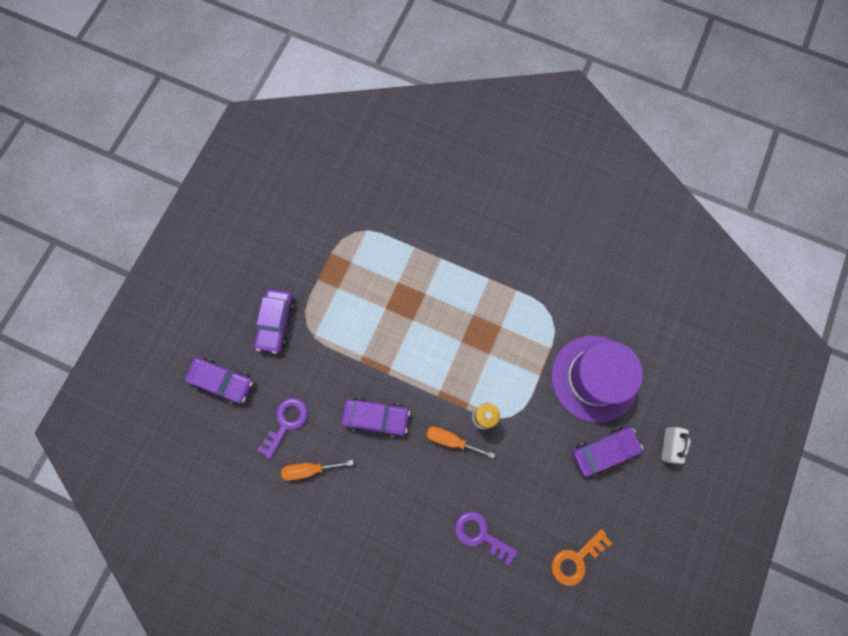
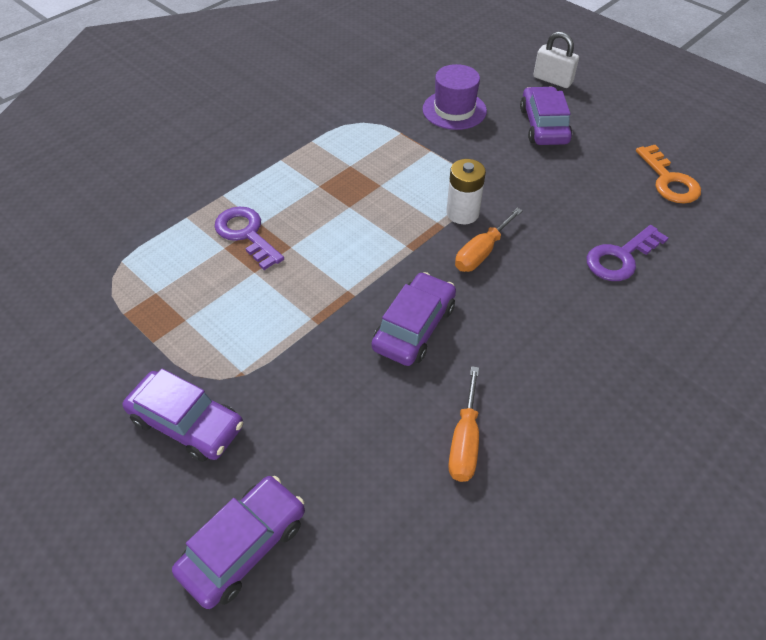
camera: 70 degrees left, 25 degrees down
(286, 422) = (370, 455): purple key -> purple key (246, 234)
(594, 378) = (454, 110): purple hat -> purple hat, size x0.59

